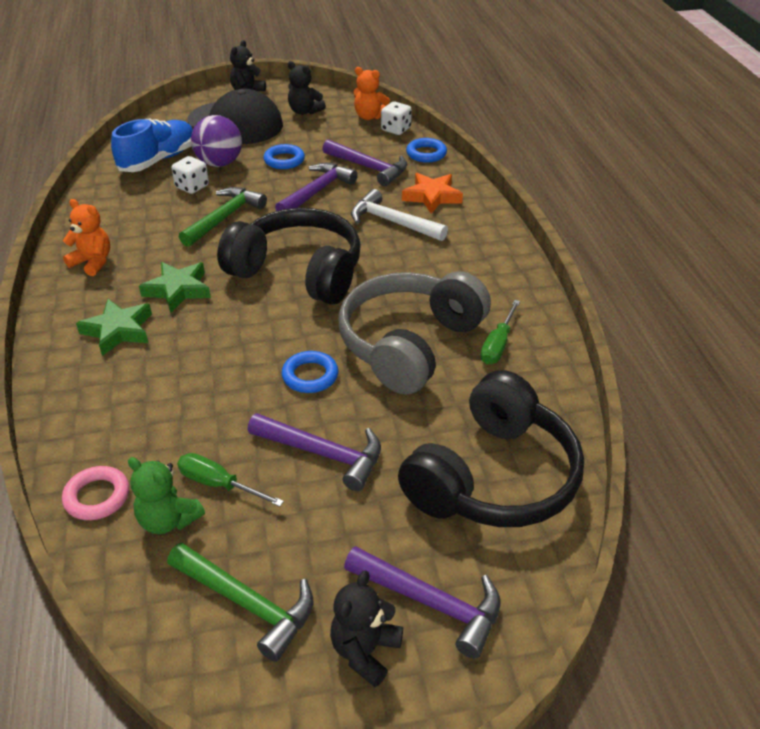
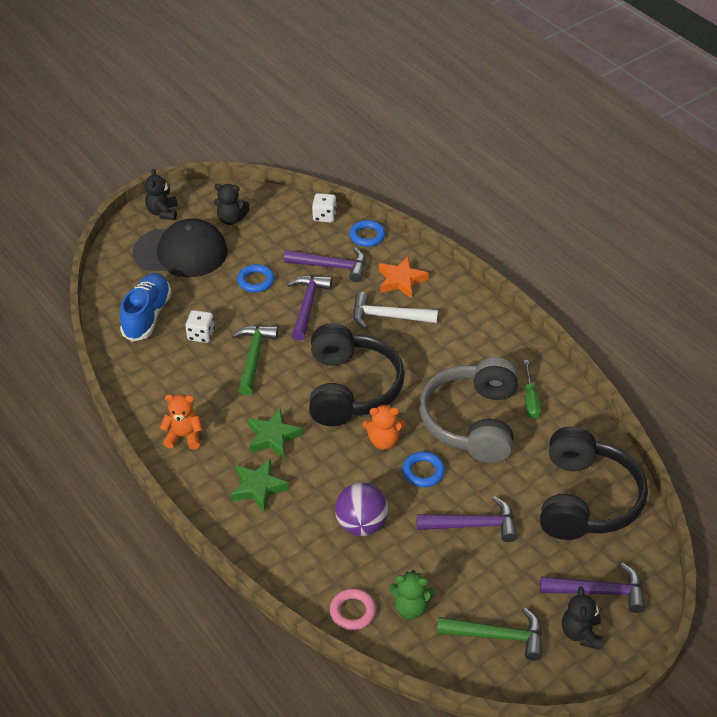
camera: 25 degrees left, 5 degrees up
(219, 163) = (203, 302): purple ball -> purple ball (361, 524)
(219, 484) = (423, 572): green screwdriver -> none
(298, 272) = (351, 388): black headphones -> black headphones turned 90 degrees clockwise
(369, 117) = (292, 208): orange teddy bear -> orange teddy bear (383, 441)

